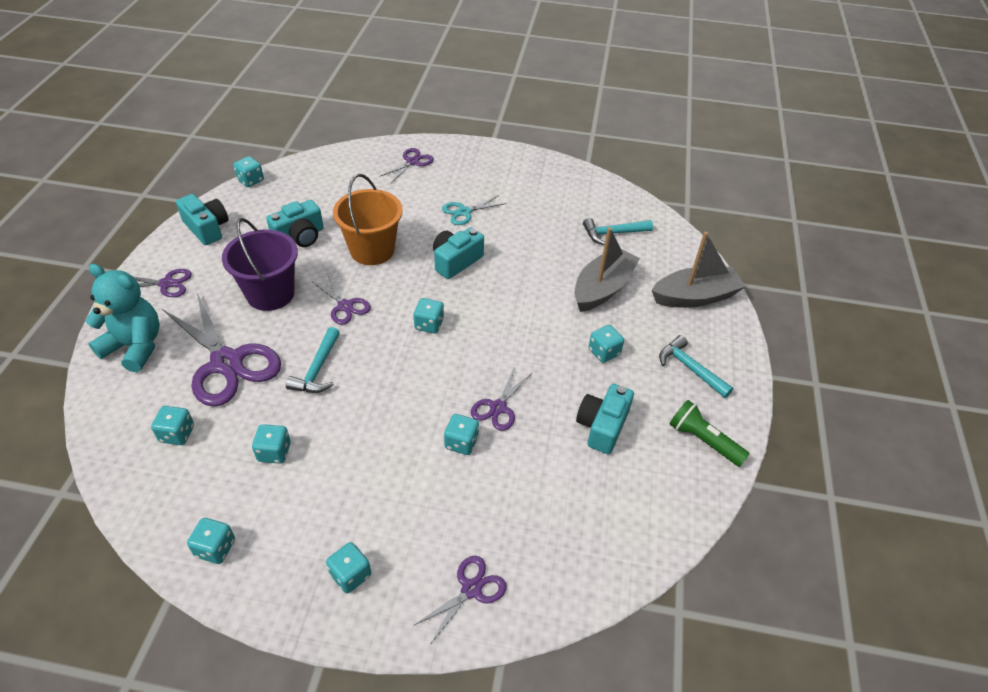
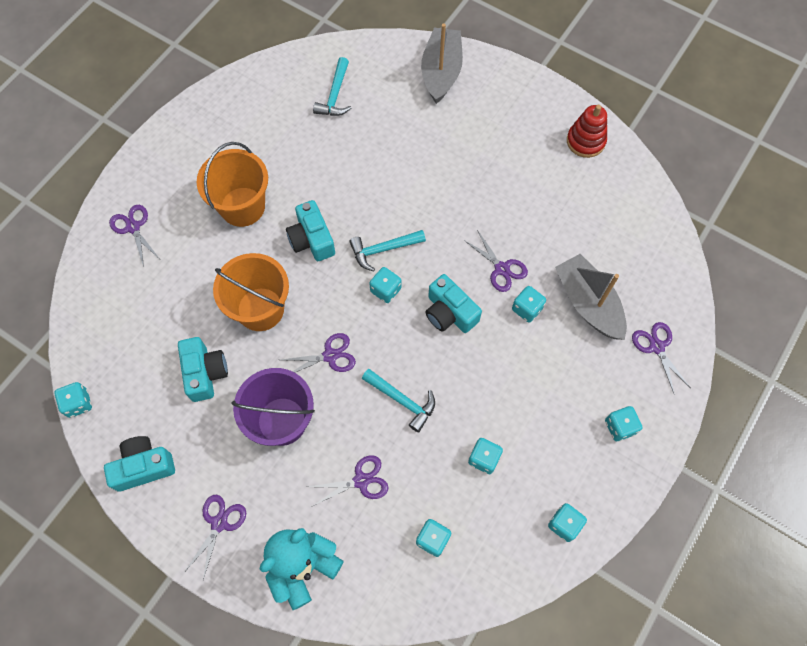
camera: 65 degrees left, 20 degrees up
(226, 363) = (361, 481): purple scissors -> purple scissors, size x0.50
(464, 212) = (242, 207): turquoise scissors -> orange bucket
(602, 288) = (401, 135): grey boat -> grey boat (588, 303)
(602, 426) = (548, 202): turquoise camera -> turquoise camera (449, 313)
(604, 352) = (474, 167): turquoise dice -> none
(690, 368) = (515, 115): turquoise hammer -> turquoise hammer (383, 249)
(703, 441) = (585, 141): green flashlight -> red stacking toy

